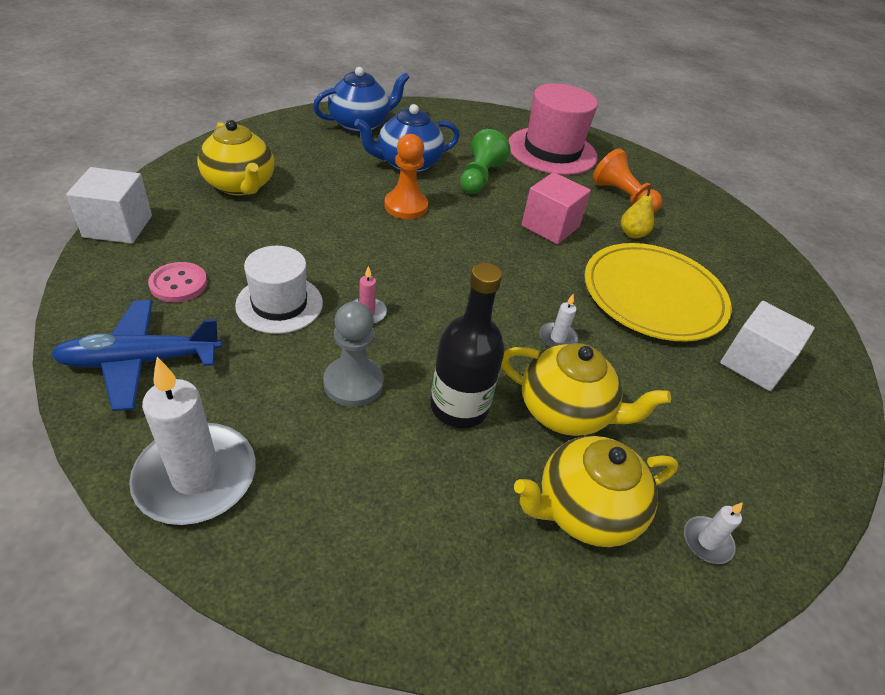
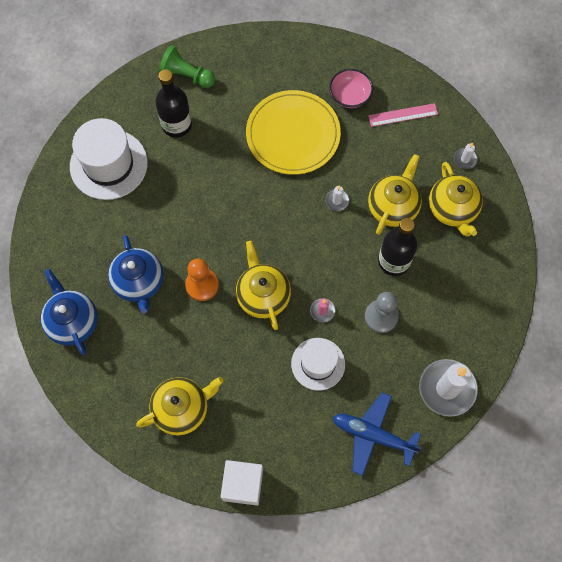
camera: 80 degrees left, 25 degrees up
(140, 361) = (372, 435): blue plane -> blue plane turned 120 degrees clockwise
(178, 284) = (303, 429): pink button -> none
(392, 255) = (263, 295): none -> yellow teapot
(479, 177) = (156, 227): green pawn -> green pawn (186, 75)
(550, 226) = (220, 185): pink cube -> none
(552, 151) = (108, 164): pink hat -> white hat
(622, 197) = (176, 125): orange pawn -> black bottle
(632, 234) = (225, 130): yellow pear -> none
(753, 363) = (350, 96): white cube -> pink bowl
(755, 436) = (403, 115): none -> pink ruler

